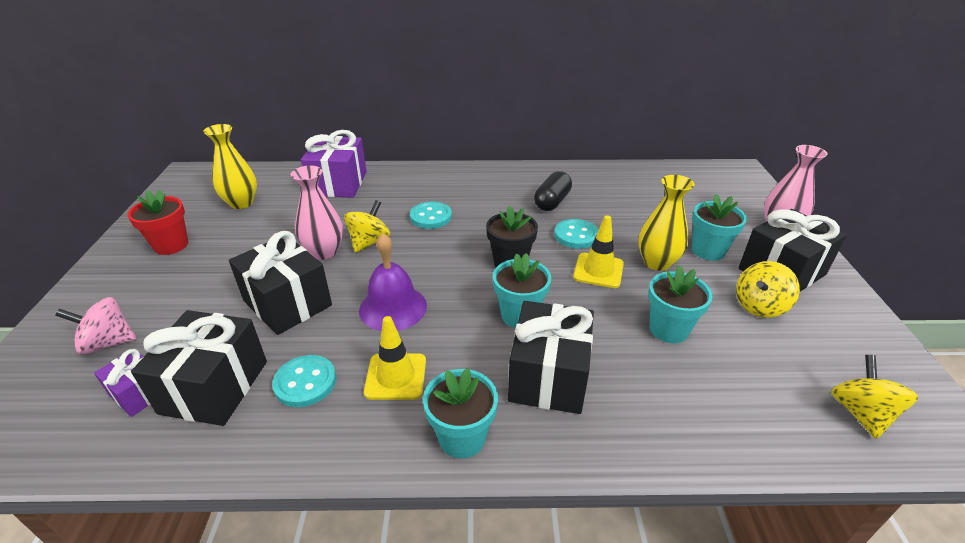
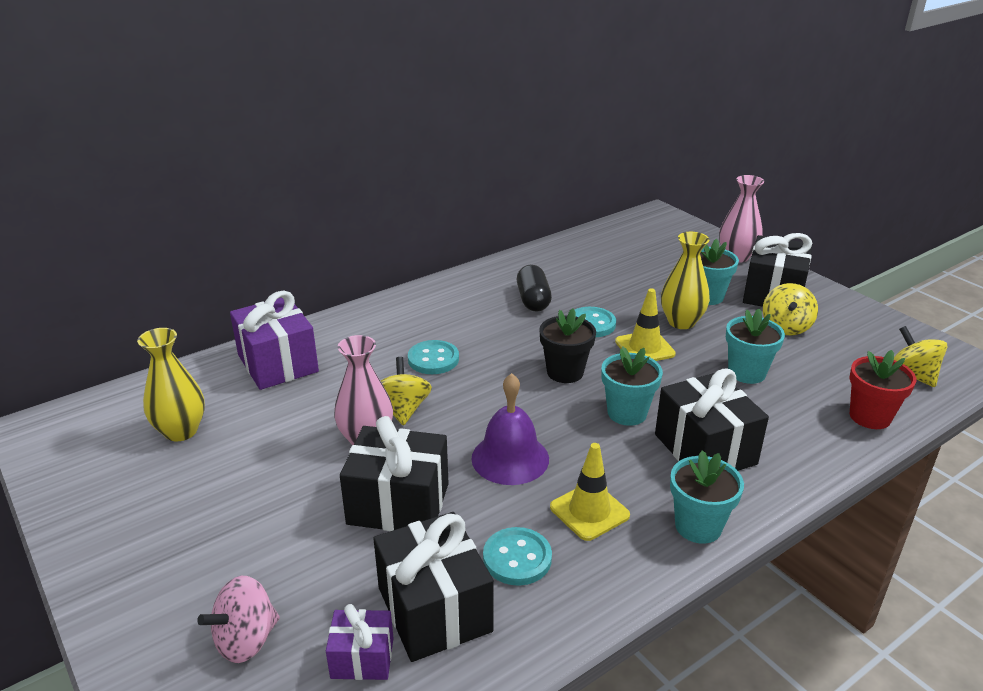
camera: 35 degrees left, 5 degrees down
(171, 245) = (159, 514): red flower pot -> red flower pot (870, 417)

